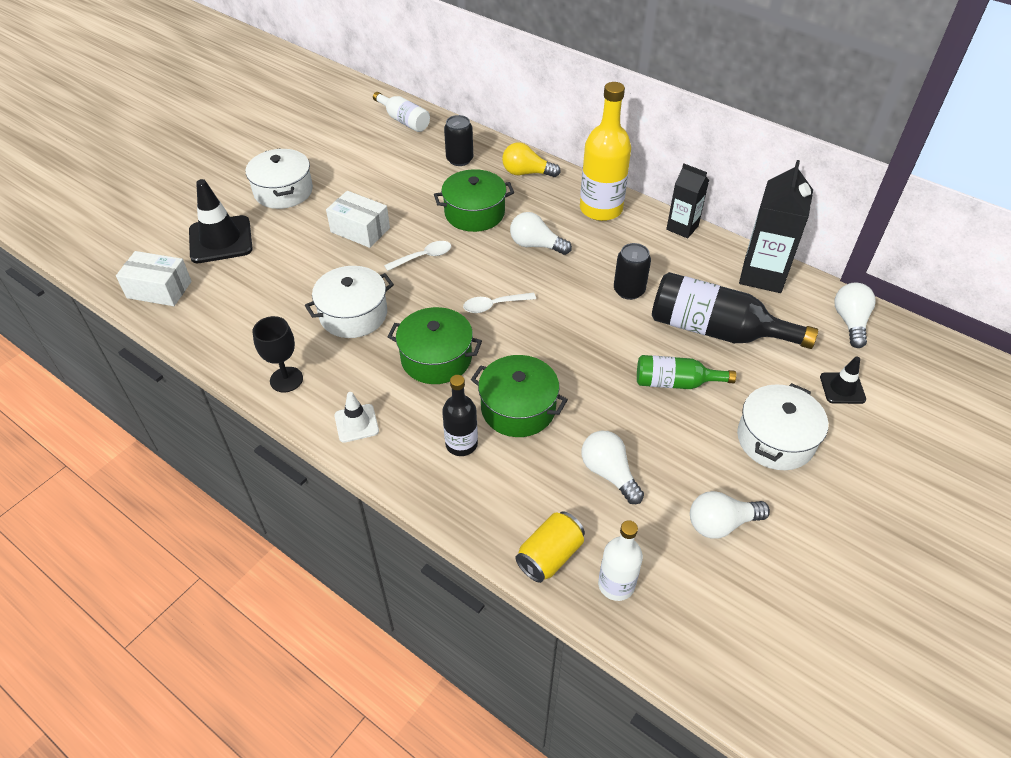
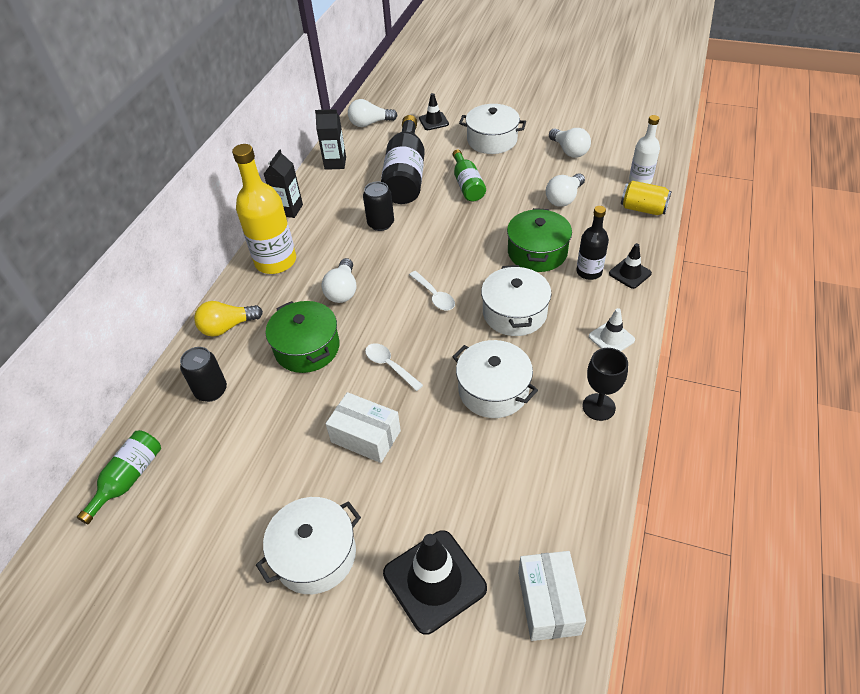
camera: 105 degrees left, 0 degrees up
(360, 230) = (365, 436): white box -> white box turned 75 degrees counterclockwise
(404, 120) = (129, 479): white bottle -> green bottle
(436, 358) = (514, 313): green pot -> white pot
(438, 483) = (630, 273): none -> black traffic cone
(526, 173) = (227, 327): yellow light bulb -> yellow light bulb turned 75 degrees clockwise
(762, 275) = (335, 163): black carton -> black carton, size x0.62

